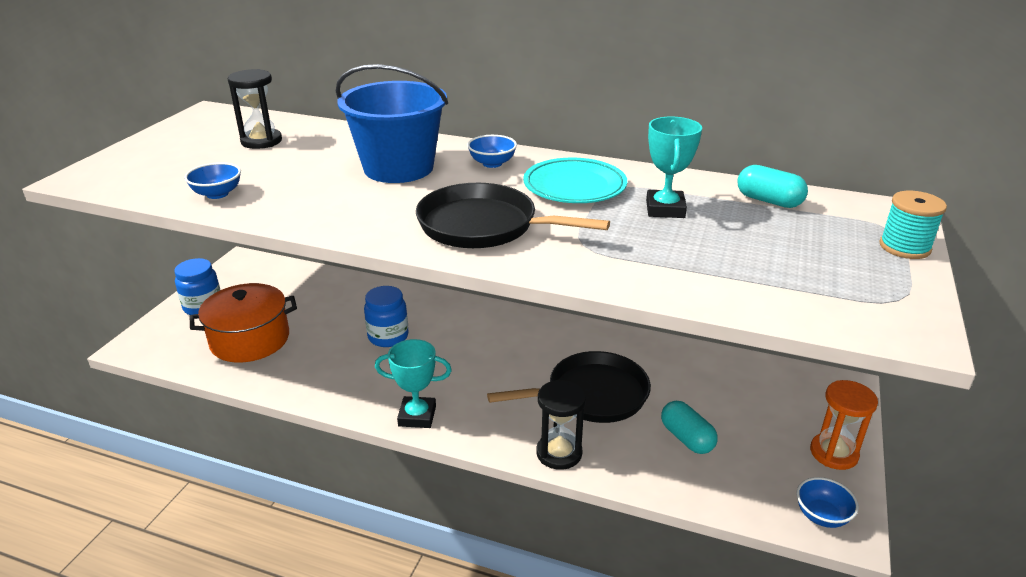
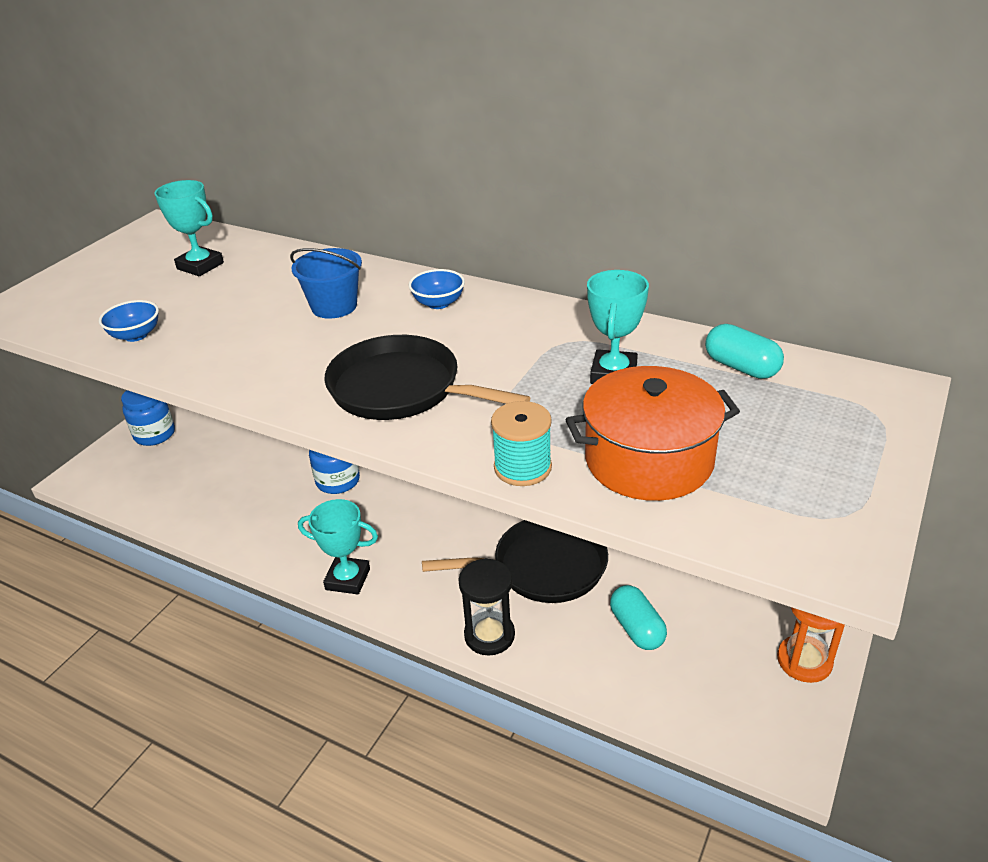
camera: 10 degrees right, 5 degrees up
(250, 340) = (194, 476): orange pot -> orange pot (649, 460)
(261, 141) = (200, 266): black hourglass -> turquoise trophy
(398, 168) = (334, 306): blue bucket -> blue bucket, size x0.59
(574, 186) = (520, 338): turquoise plate -> none
(821, 515) = (767, 737): blue bowl -> none
(904, 247) = (883, 441): turquoise spool -> turquoise spool (522, 467)

